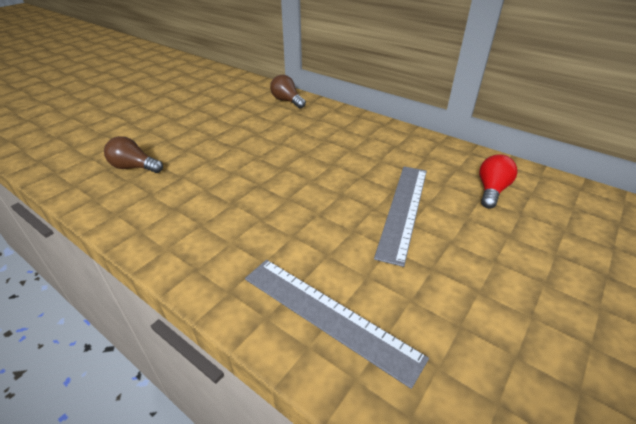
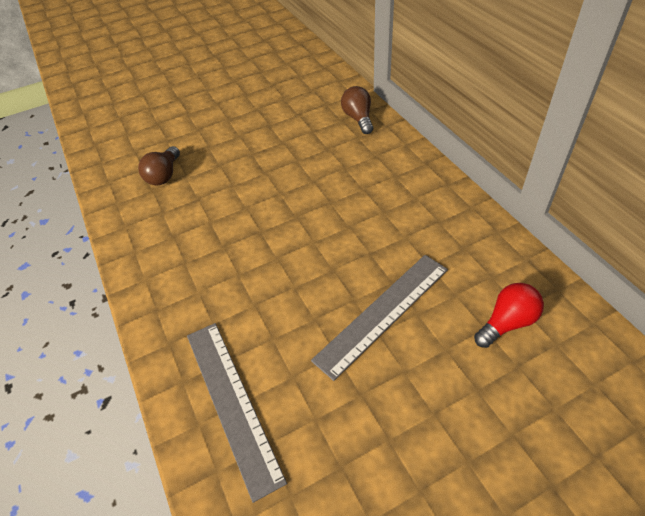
camera: 30 degrees right, 10 degrees up
(134, 167) = (164, 175): brown light bulb -> brown light bulb turned 120 degrees counterclockwise

